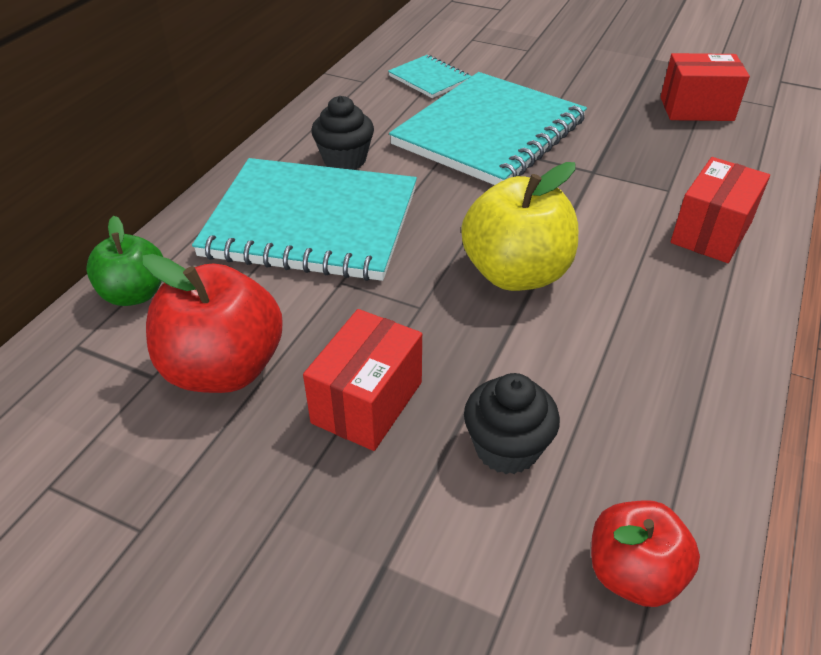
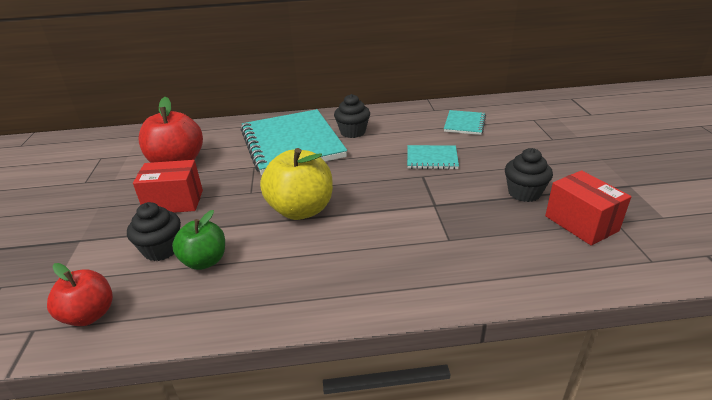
camera: 60 degrees right, 10 degrees down
(135, 294) = (211, 129): green apple -> green apple (205, 261)
(489, 133) = (432, 159): turquoise notebook -> turquoise notebook, size x0.45
(619, 112) = (524, 193): none -> black cupcake
(711, 232) = (415, 271): red box -> none

